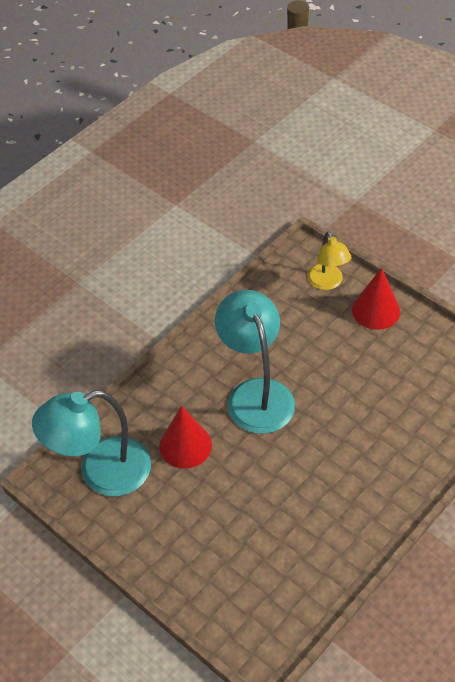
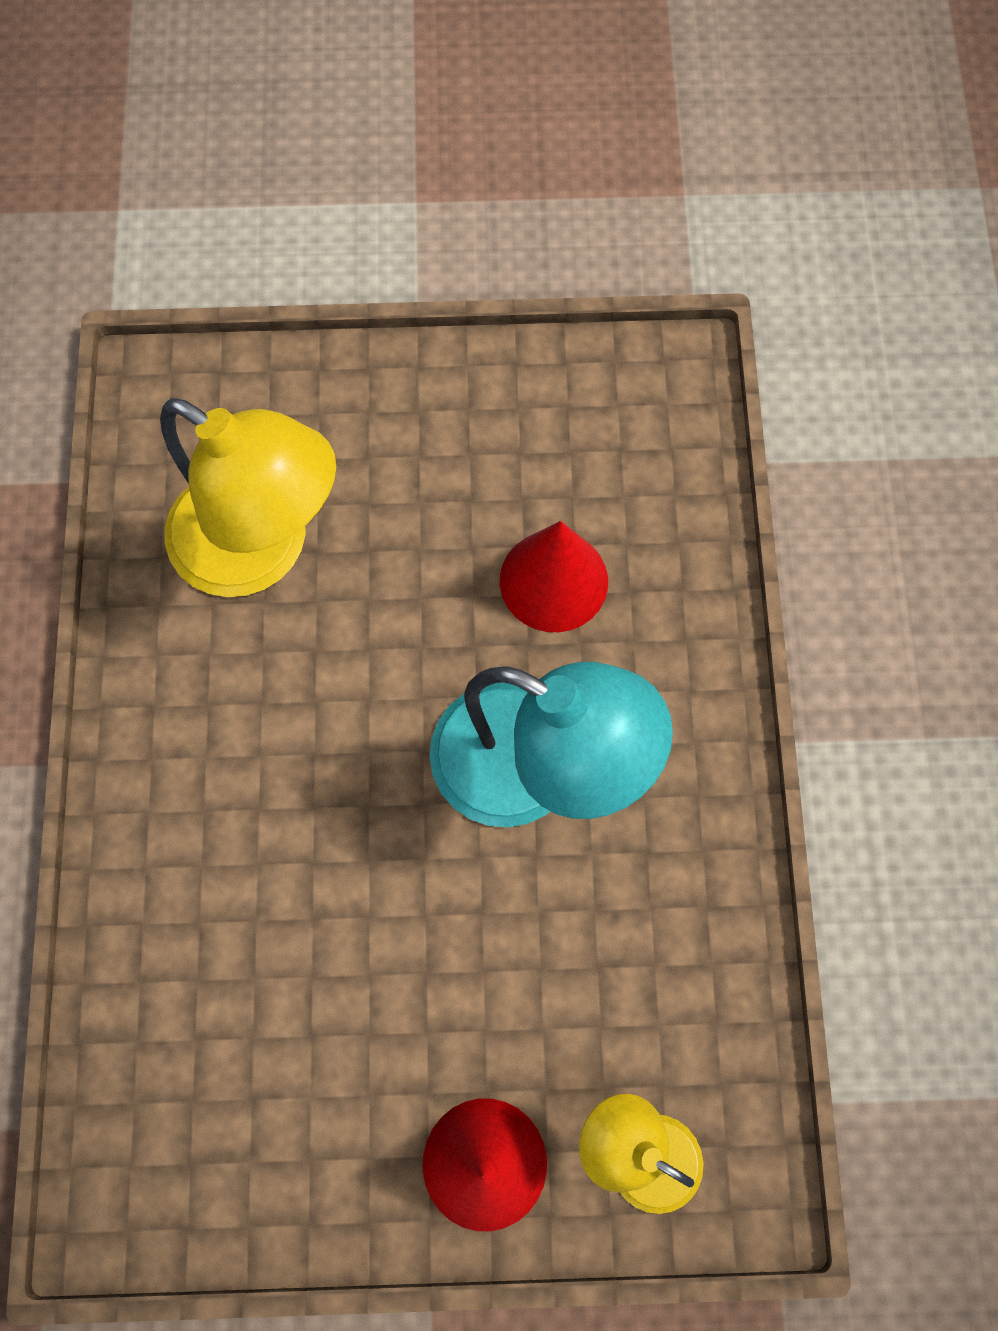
camera: 135 degrees right, 20 degrees up
(101, 472) = (631, 435): turquoise lamp -> none
(281, 543) = (262, 549): none -> yellow lamp

